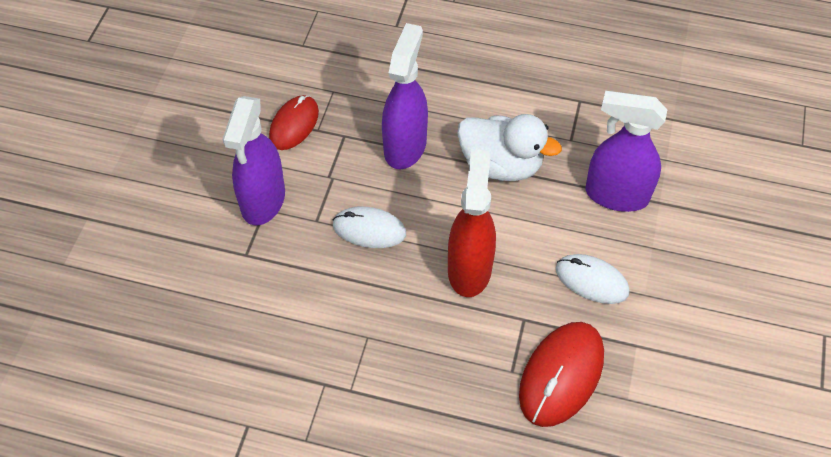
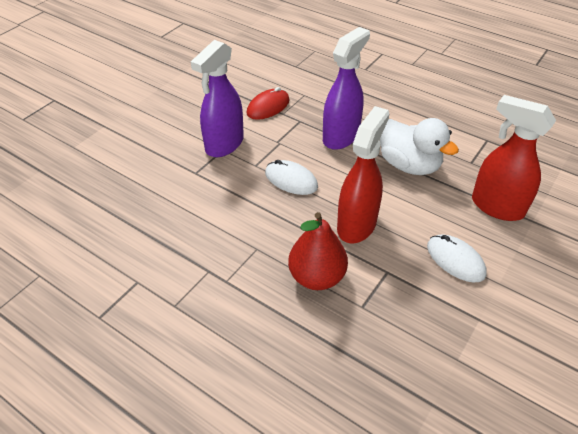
camera: 20 degrees right, 10 degrees down
(450, 351) = (317, 277): none -> red pear
(561, 375) = (404, 322): red mouse -> none
(616, 195) = (496, 206): purple spray bottle -> red spray bottle

